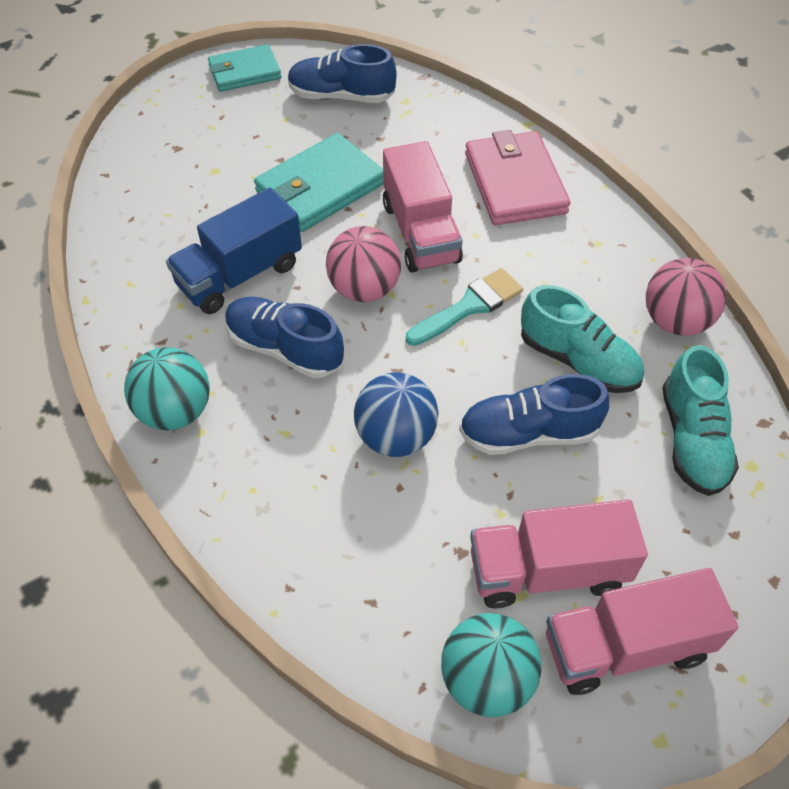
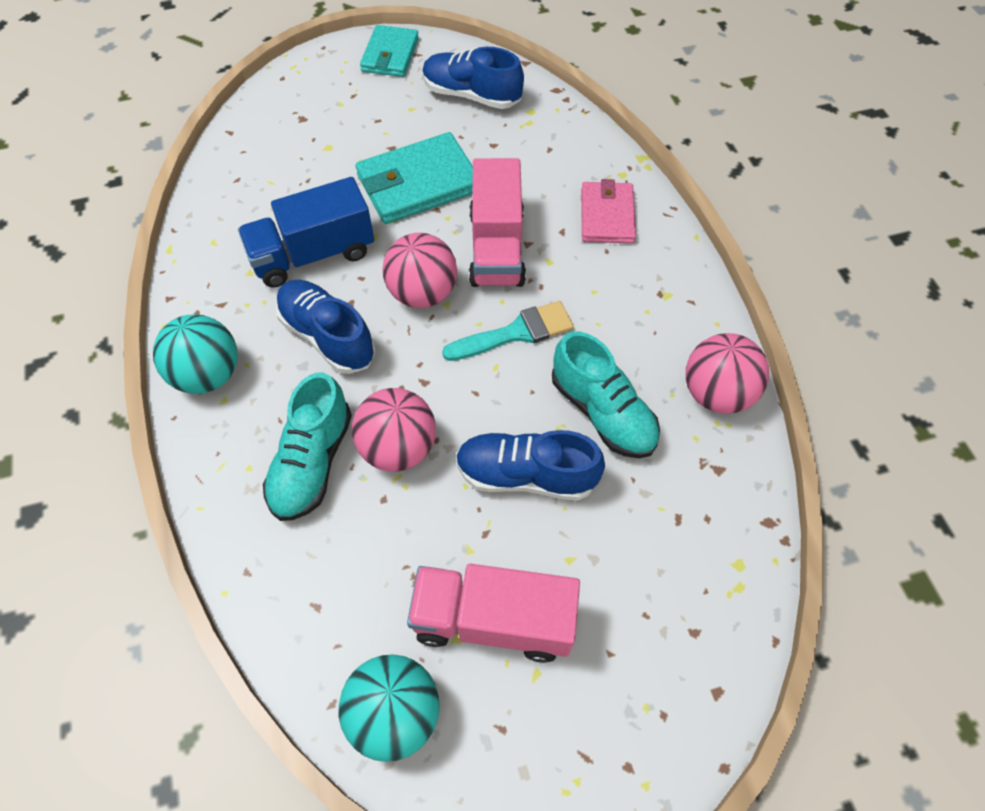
camera: 15 degrees right, 5 degrees up
(244, 72) = (390, 55): turquoise wallet -> turquoise wallet turned 75 degrees counterclockwise
(395, 436) = (398, 448): blue ball -> pink ball
(515, 183) = (607, 216): pink wallet -> pink wallet, size x0.66
(626, 646) = (541, 718): pink truck -> none
(692, 439) = (687, 522): turquoise shoe -> turquoise shoe (312, 462)

